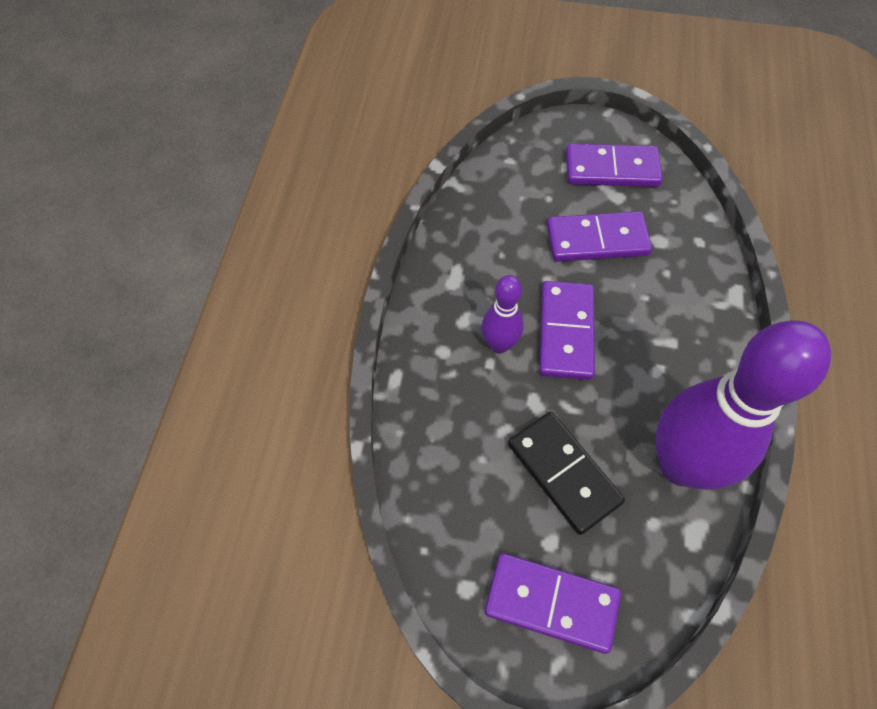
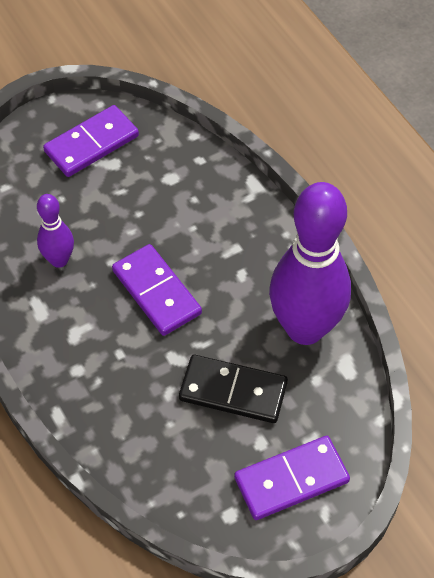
camera: 40 degrees left, 5 degrees down
(499, 344) = (115, 335): purple bowling pin -> purple bowling pin (59, 260)
(597, 239) = (124, 207): purple domino -> none

